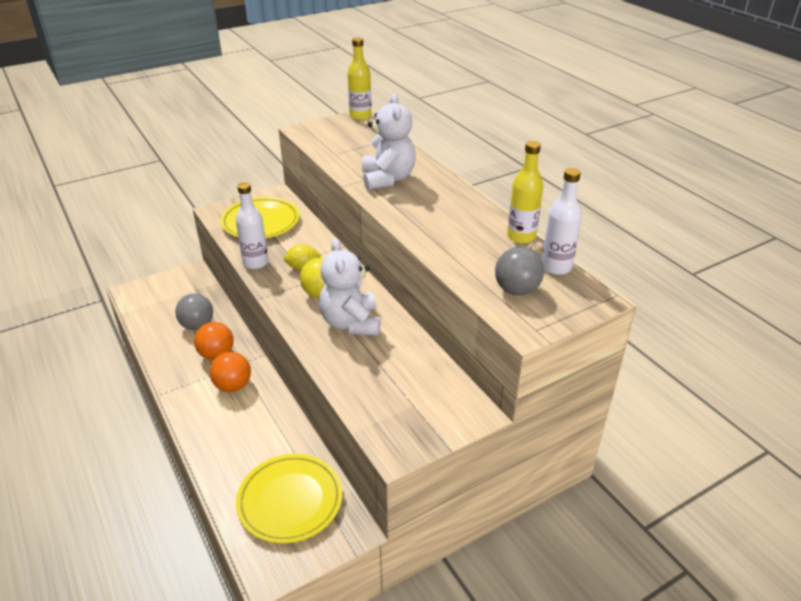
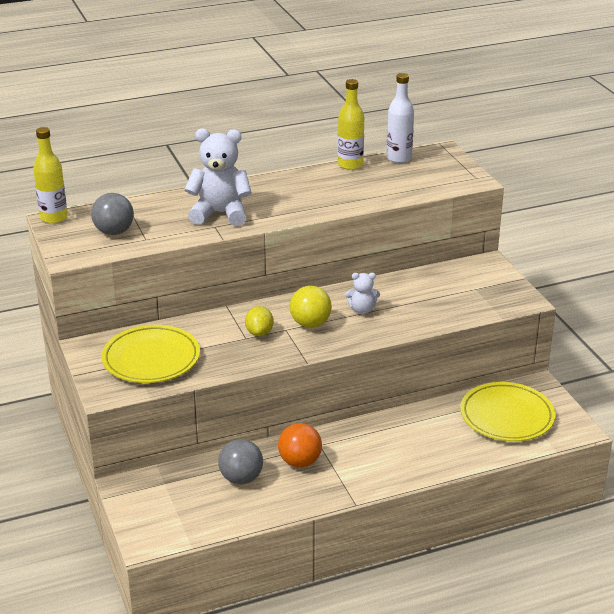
camera: 80 degrees left, 5 degrees down
(233, 386) = (353, 449): orange ball -> none
(256, 263) = (239, 363): white bottle -> none
(351, 323) = (362, 310): white teddy bear -> white teddy bear, size x0.52
(516, 290) = (426, 177): grey ball -> grey ball (114, 232)

